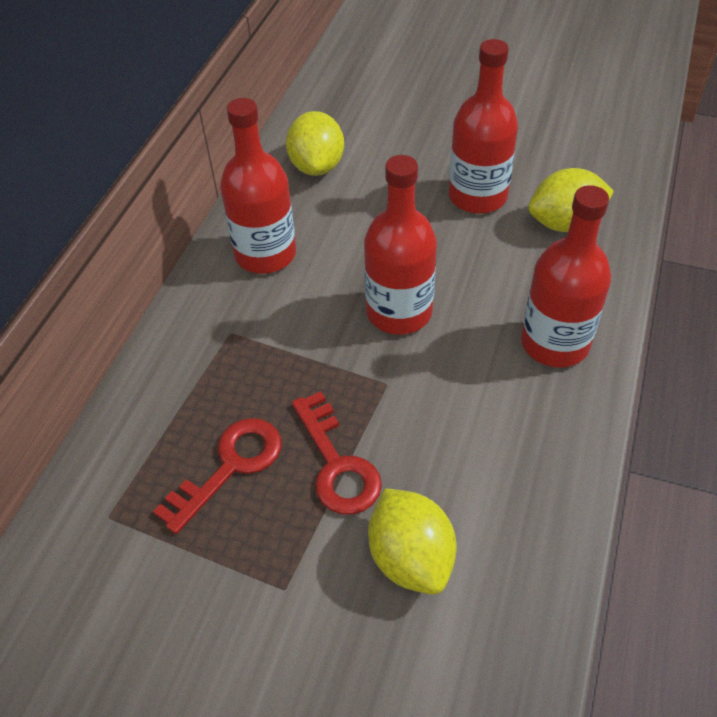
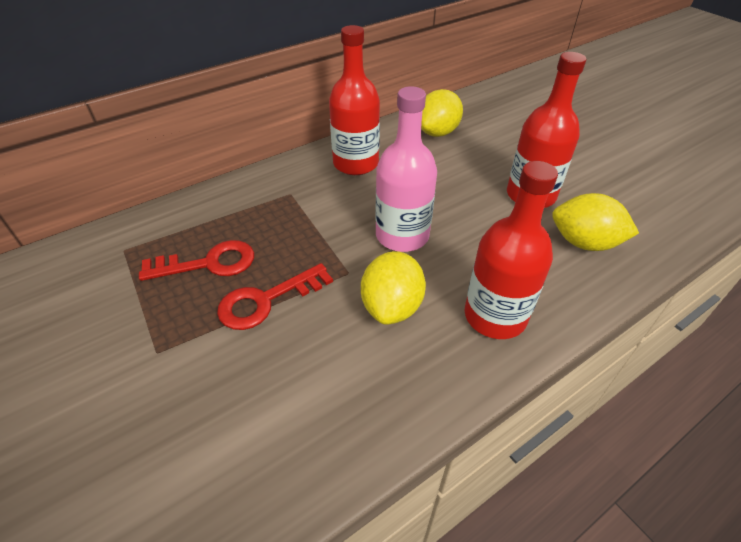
camera: 35 degrees right, 5 degrees down
(337, 464) = (266, 300): red key -> red key turned 45 degrees clockwise
(399, 312) = (402, 235): red bottle -> pink bottle
(410, 557) = (245, 389): yellow lemon -> yellow lemon (392, 306)

